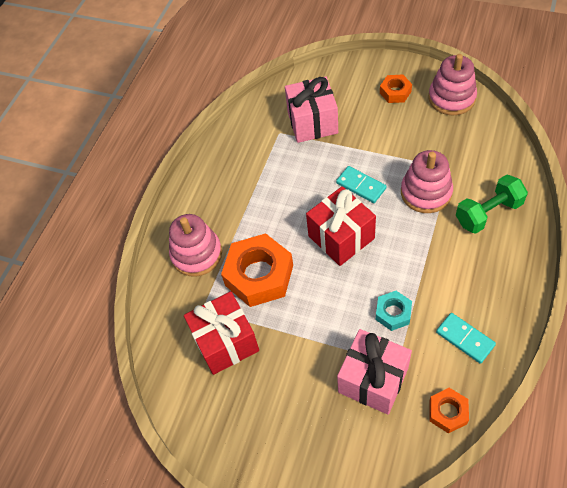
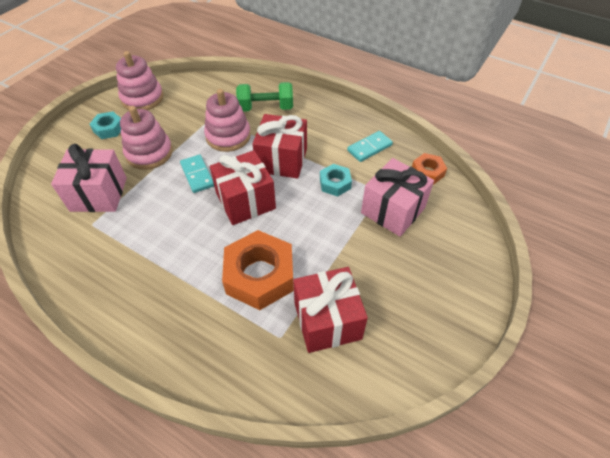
camera: 85 degrees left, 5 degrees down
(196, 254) = (207, 333): pink stacking toy -> pink stacking toy (149, 153)
(361, 186) = (197, 175): turquoise domino -> turquoise domino turned 75 degrees counterclockwise
(395, 92) = (109, 129): orange nut -> turquoise nut
(409, 253) = (282, 160): none -> red gift
(488, 213) = (266, 108): green dumbbell -> green dumbbell turned 75 degrees counterclockwise

